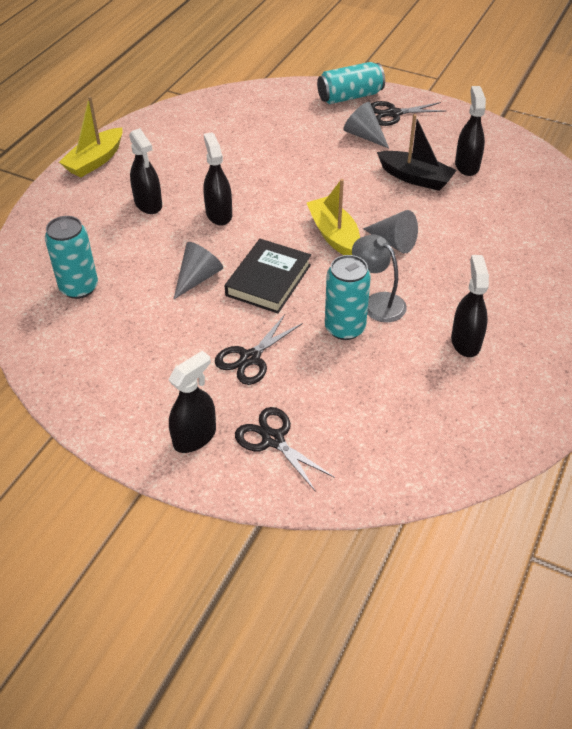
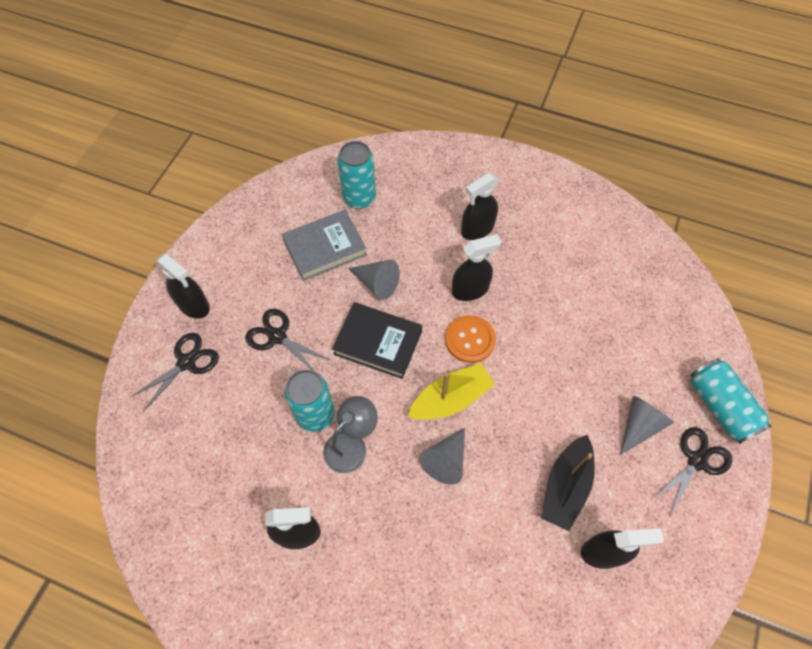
camera: 85 degrees right, 15 degrees up
(95, 161) = (536, 176): yellow boat -> none
(141, 317) = (325, 248): none -> grey book
(274, 218) = (470, 340): none -> orange button
(394, 113) = (697, 461): black scissors -> black scissors turned 60 degrees clockwise

